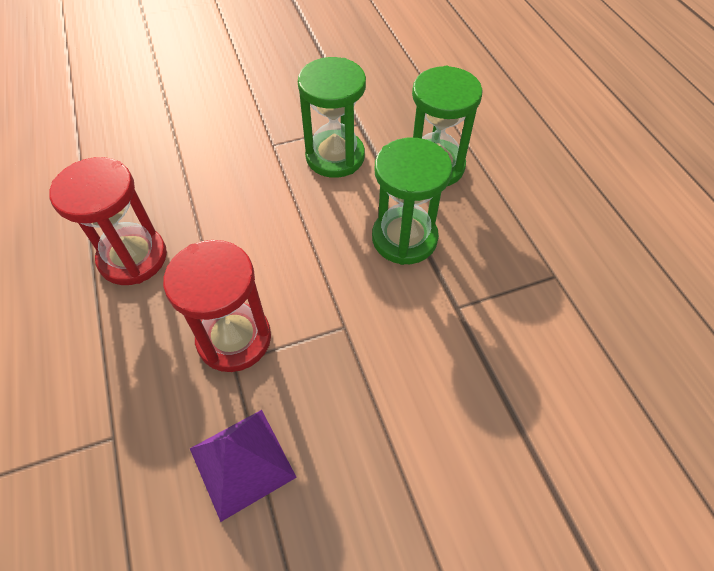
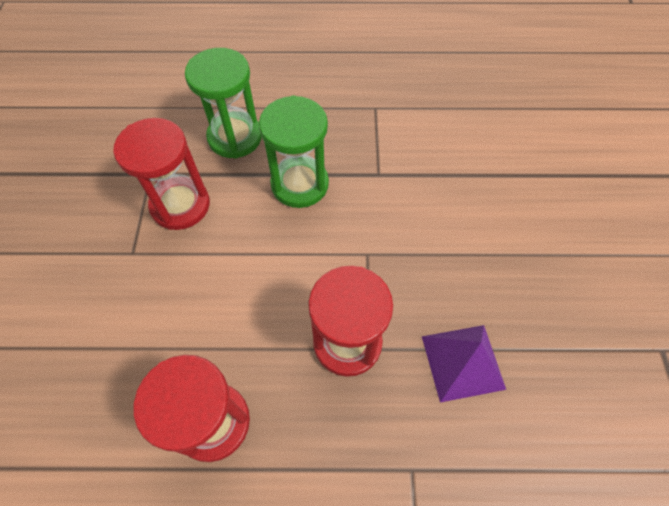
camera: 70 degrees left, 5 degrees up
(335, 157) = (180, 205): green hourglass -> red hourglass

